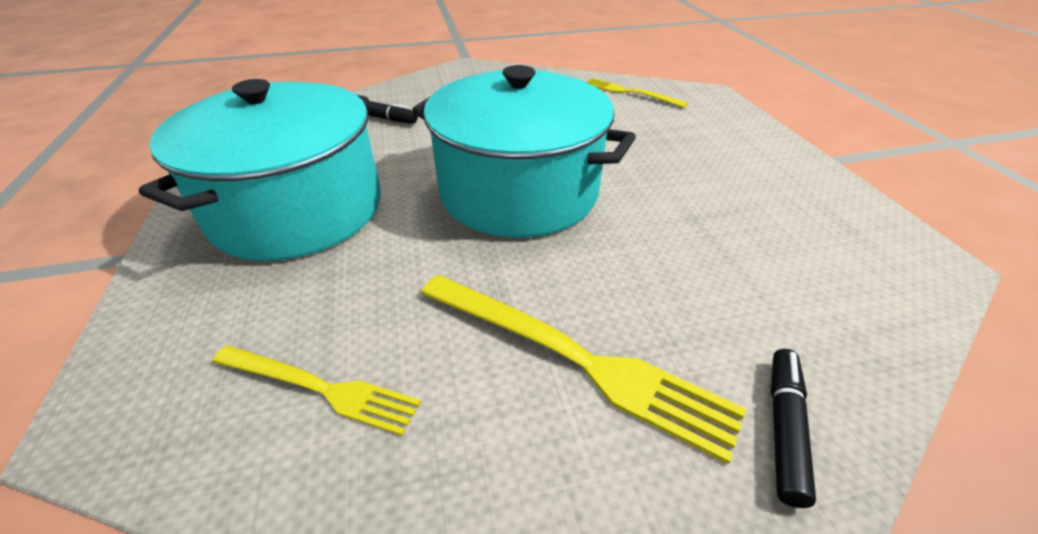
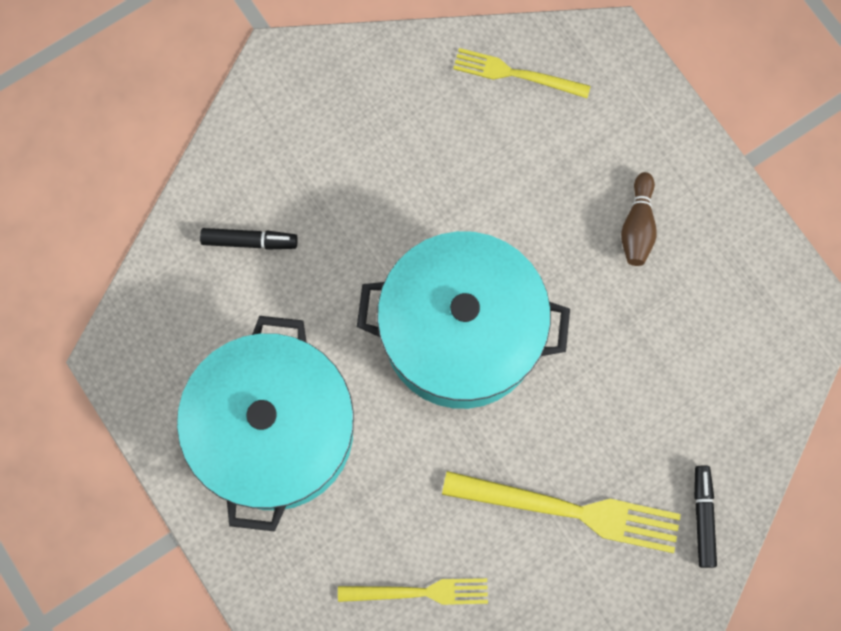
camera: 20 degrees left, 35 degrees up
(716, 168) = (637, 226): none -> brown bowling pin

